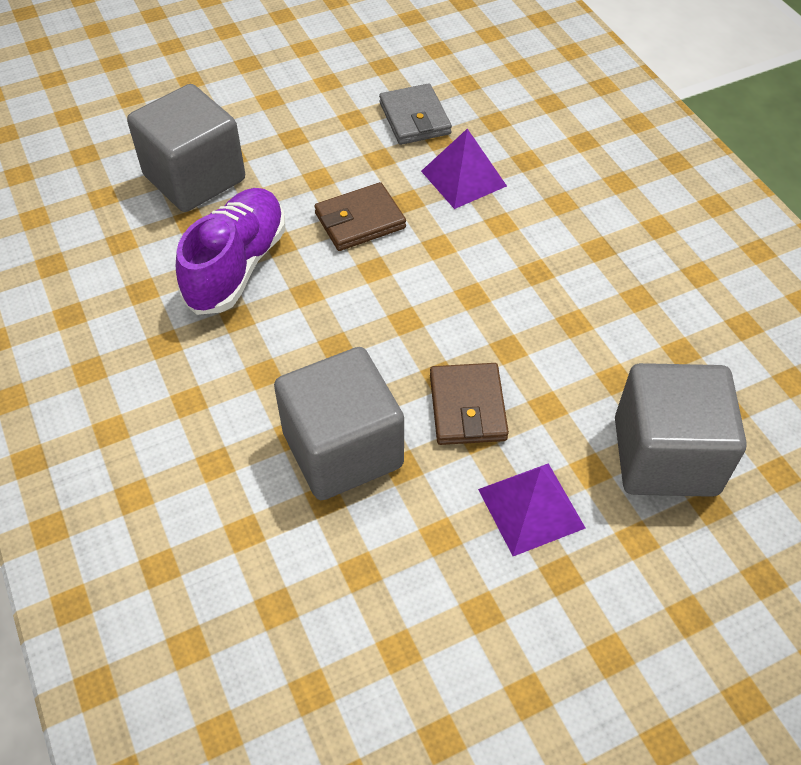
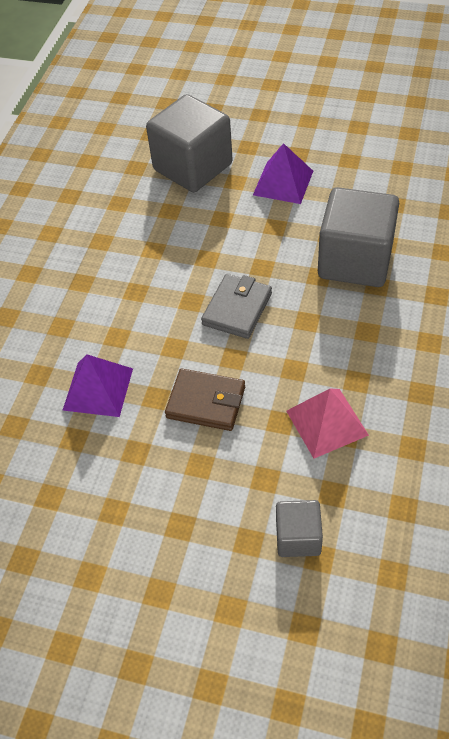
camera: 135 degrees left, 0 degrees up
(194, 178) = (298, 537): grey cube -> grey cube, size x0.51
(237, 266) = (326, 422): purple shoe -> pink pyramid
(414, 118) = (67, 473): grey wallet -> grey wallet (237, 309)
(467, 407) = (264, 242): brown wallet -> none

